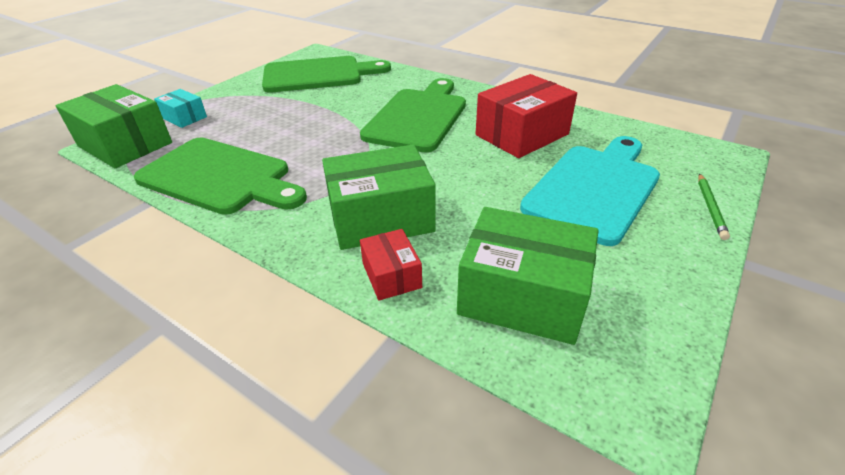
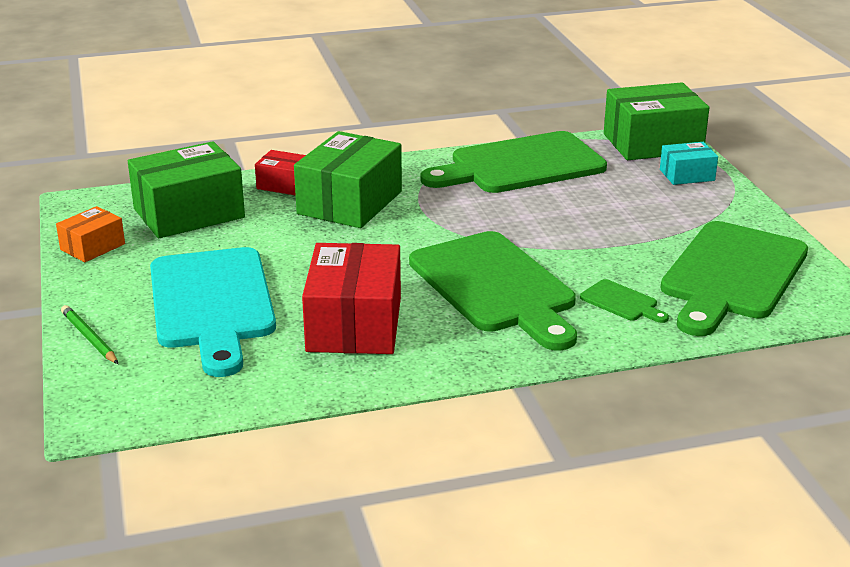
camera: 130 degrees right, 10 degrees down
(384, 86) = (622, 302): none -> green cutting board
(660, 308) = (93, 247): none -> orange box

